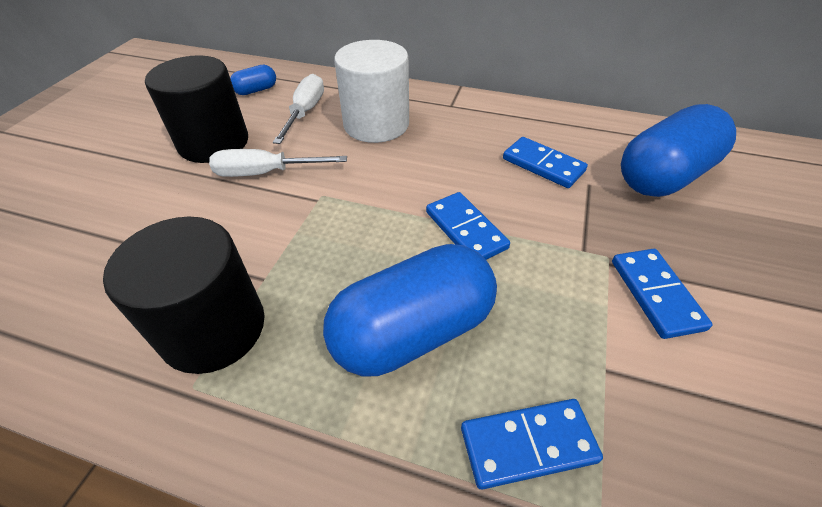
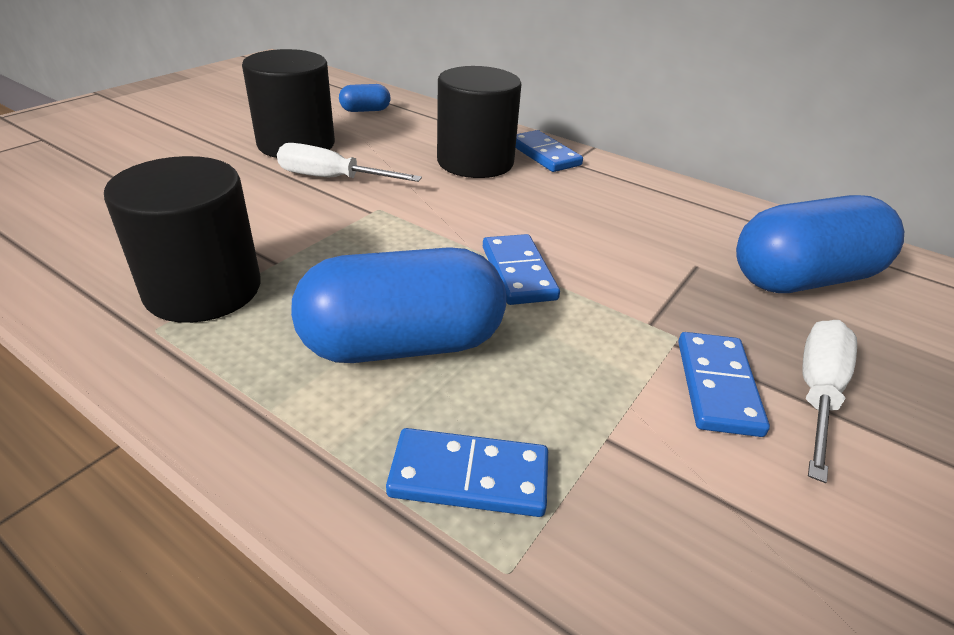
camera: 15 degrees right, 10 degrees down
(305, 112) = (405, 137): white screwdriver -> white screwdriver (817, 392)
(376, 124) = (475, 162): white cylinder -> black cylinder
(543, 165) = (649, 236): blue domino -> blue domino (544, 154)

